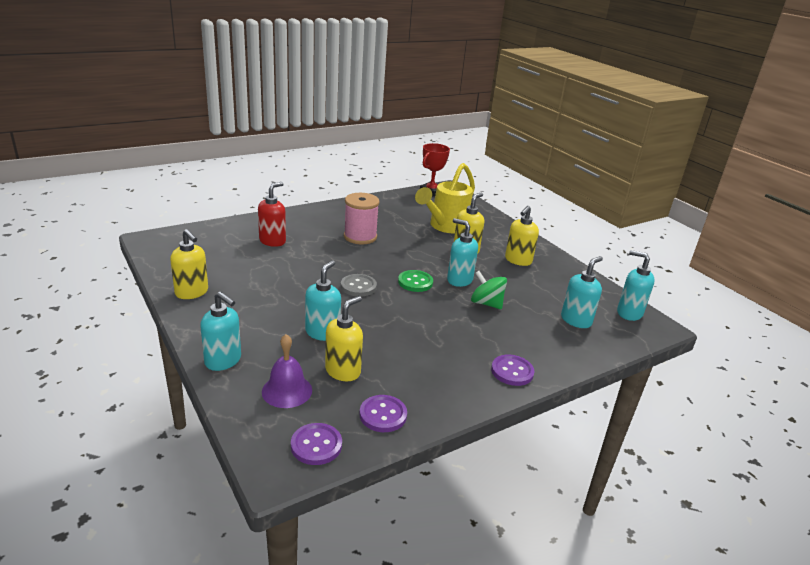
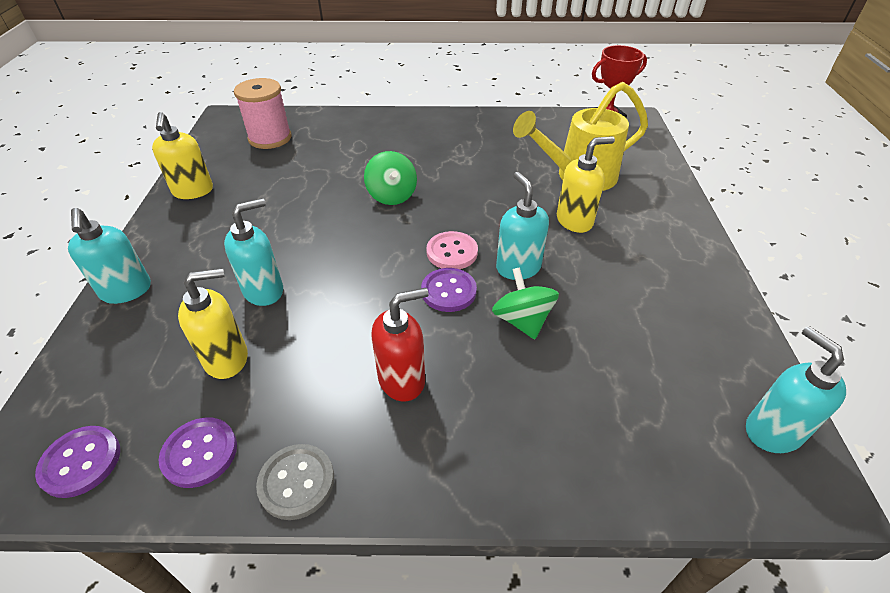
camera: 35 degrees right, 15 degrees up
(272, 241) = (340, 147): red soap dispenser -> red soap dispenser (402, 380)
(287, 391) = (140, 361): purple bell -> none
(344, 261) = (392, 195): none -> green spinning top
(358, 286) = (373, 237): grey button -> grey button (296, 482)
(360, 237) = (446, 165): pink spool -> pink spool (270, 138)
(415, 282) = (452, 252): green button -> pink button
(512, 371) = (447, 462): purple button -> purple button (448, 291)
(518, 260) = (643, 261): yellow soap dispenser -> none
(576, 320) = (649, 407): turquoise soap dispenser -> none

